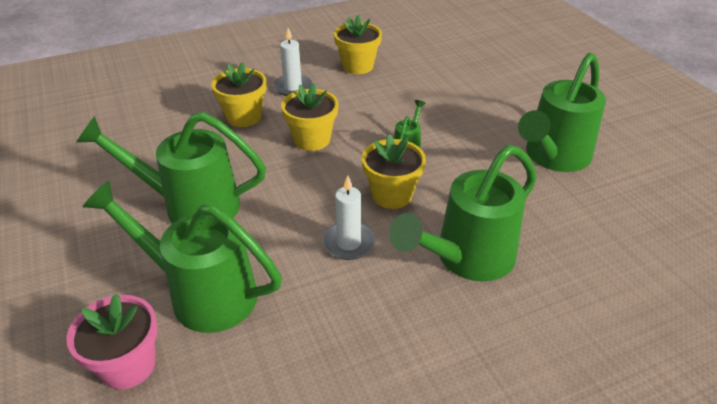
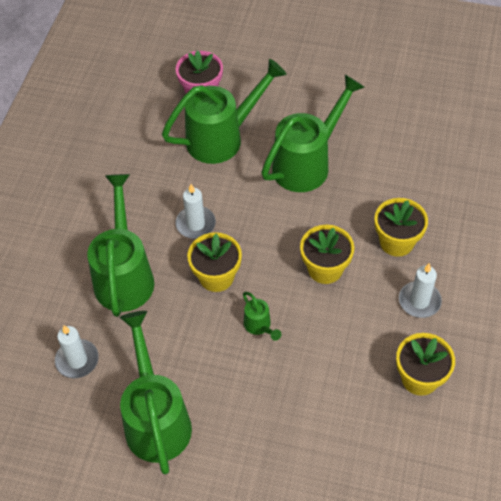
camera: 130 degrees right, 15 degrees up
(583, 232) = (77, 360): none -> white candle

